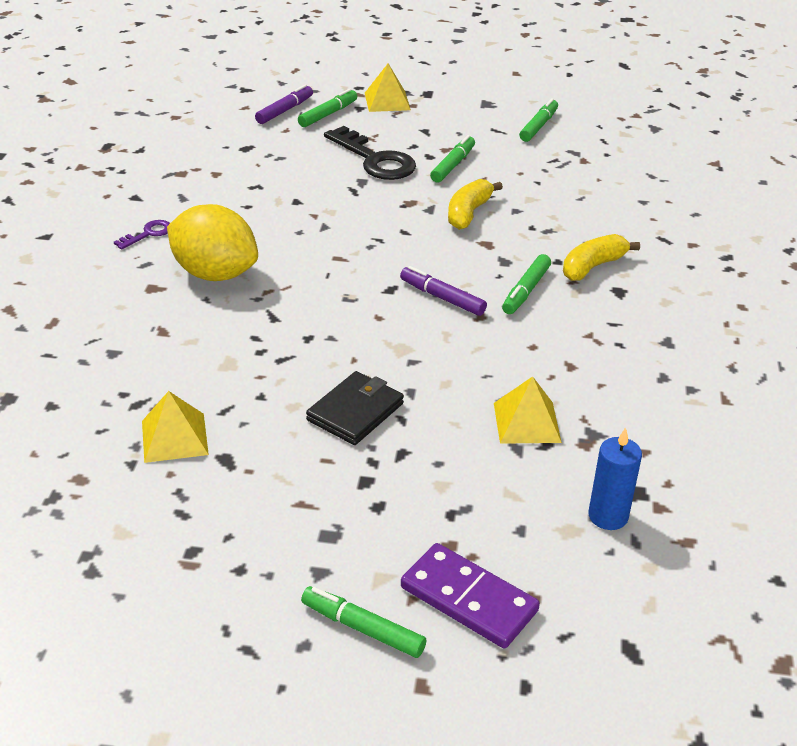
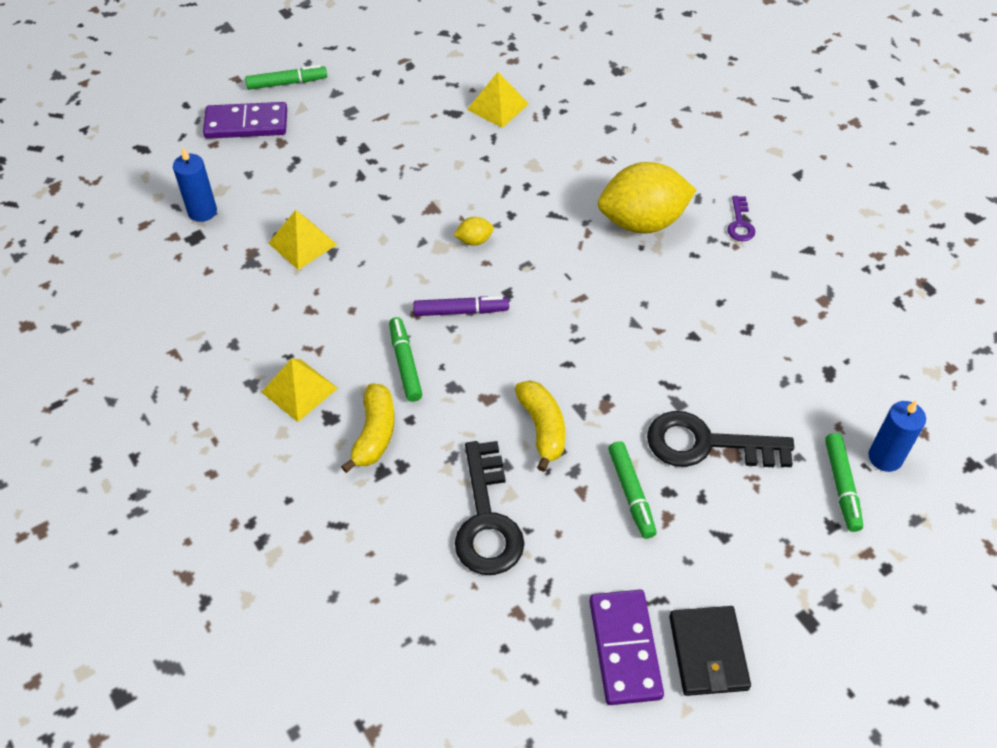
camera: 140 degrees right, 15 degrees up
(284, 111) = (885, 457): purple marker -> blue candle
(355, 412) = (417, 183): black wallet -> black wallet (708, 653)
(366, 336) = (474, 240): none -> yellow lemon
(387, 101) = (824, 563): yellow pyramid -> yellow pyramid (299, 390)
(538, 126) = (624, 648): green marker -> purple domino
(559, 196) = (486, 519): none -> black key

